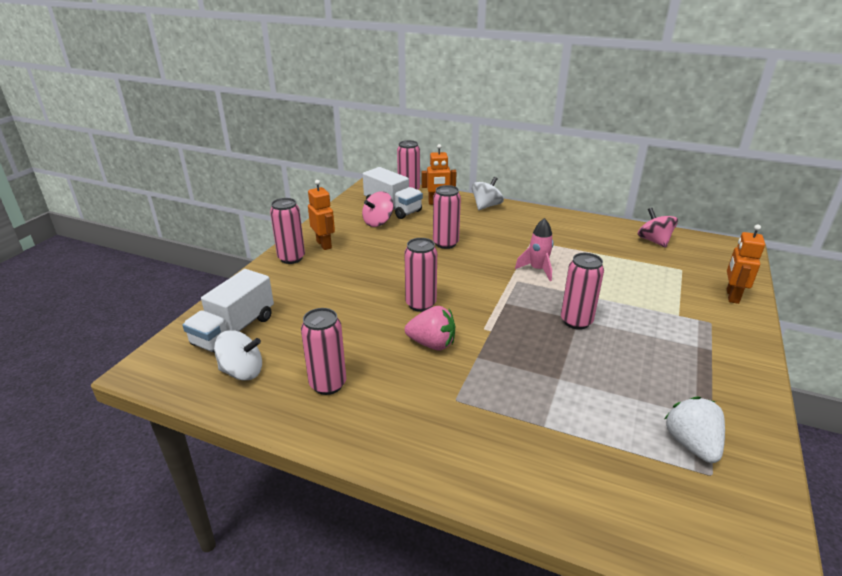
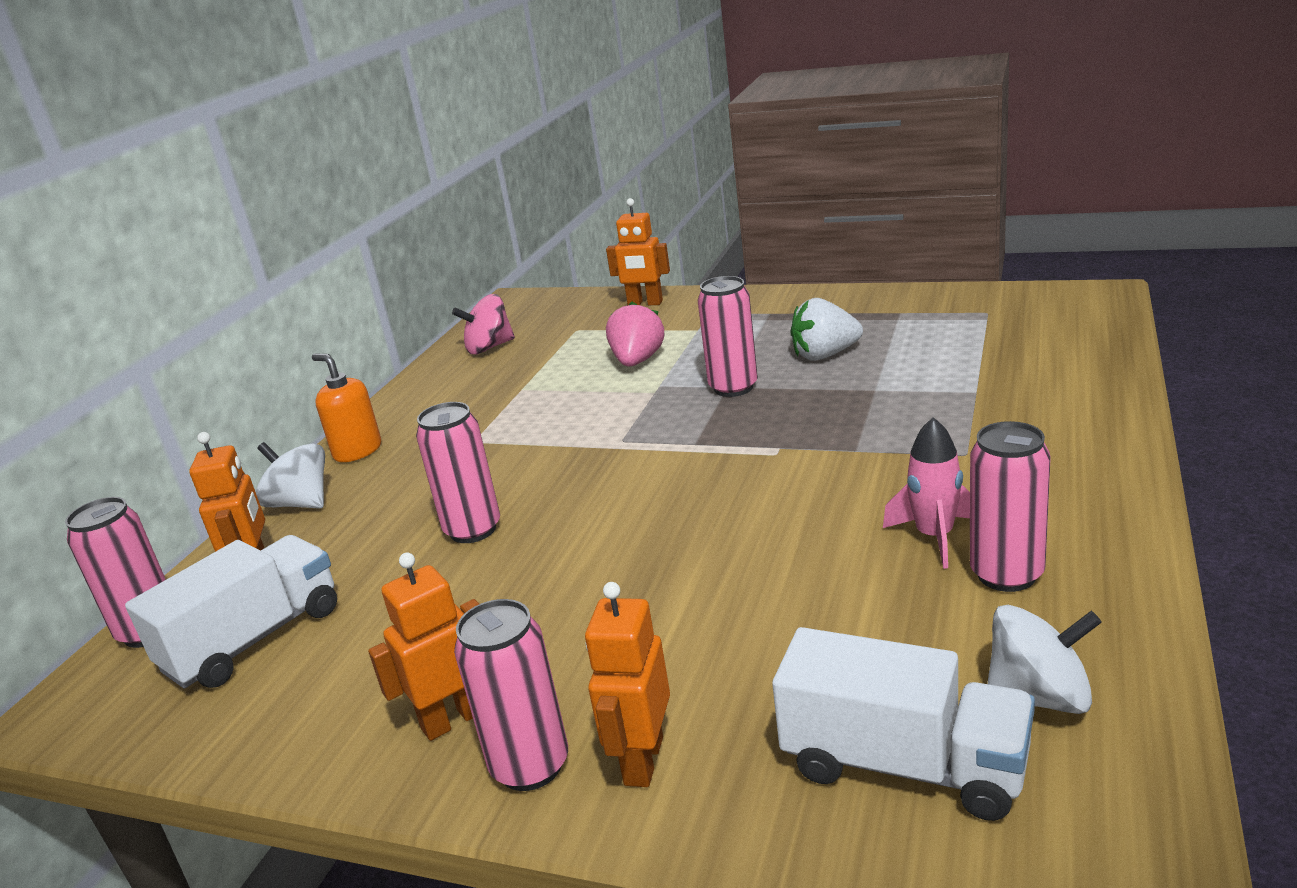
camera: 90 degrees left, 5 degrees down
(242, 372) = (1039, 697): white spinning top -> white spinning top turned 90 degrees clockwise
(278, 278) = (643, 761): none -> orange robot
(378, 222) = (338, 647): pink spinning top -> none
(420, 304) = (719, 522): pink can -> none
(432, 344) = (839, 492): pink strawberry -> pink strawberry (637, 361)
(530, 214) = (357, 451): none -> orange soap dispenser
(537, 270) = (582, 427): pink rocket -> pink rocket (934, 537)
(691, 444) = (948, 320): white strawberry -> white strawberry (825, 355)

